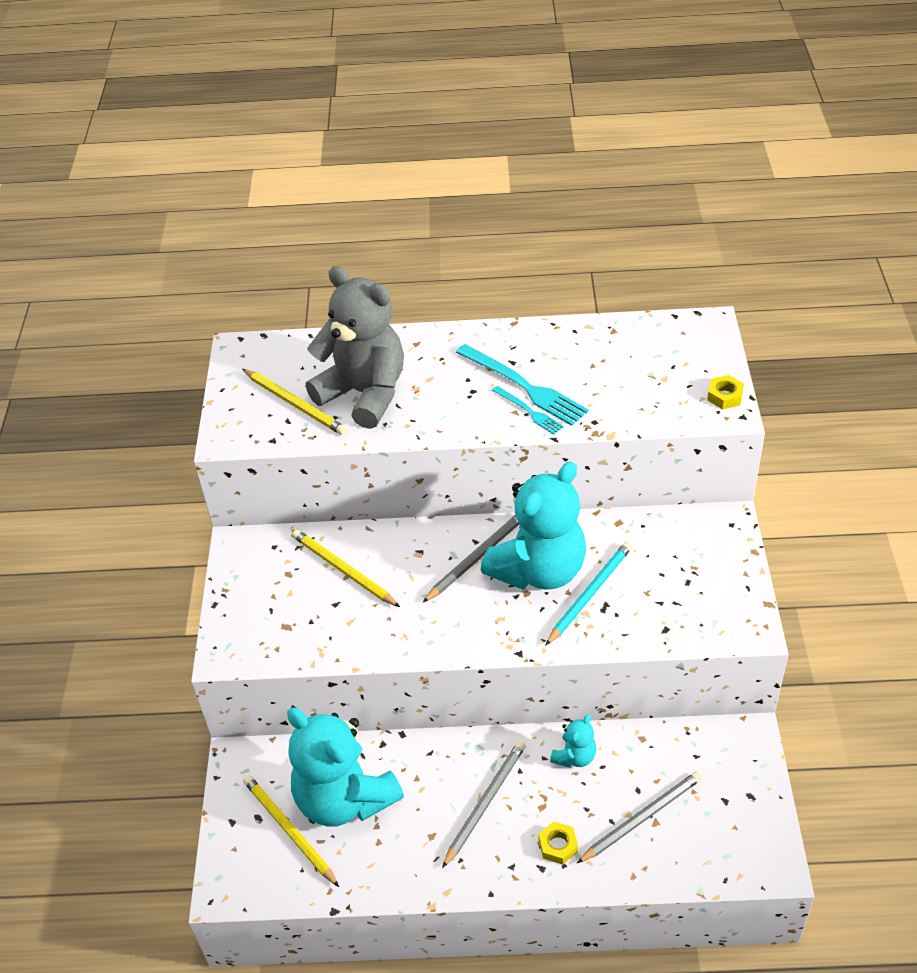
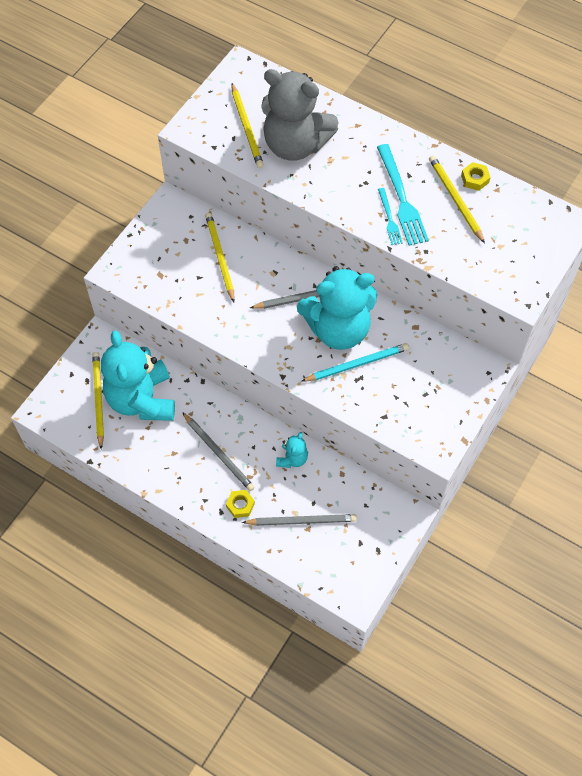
camera: 30 degrees right, 15 degrees up
(364, 393) = (295, 145): grey teddy bear -> grey teddy bear turned 135 degrees clockwise
(485, 802) = (218, 453): grey pencil -> grey pencil turned 75 degrees clockwise
(574, 756) = (292, 459): turquoise teddy bear -> turquoise teddy bear turned 45 degrees counterclockwise
(580, 360) = (455, 199): none -> yellow pencil
(725, 396) = (529, 283): yellow nut -> yellow nut (475, 179)

